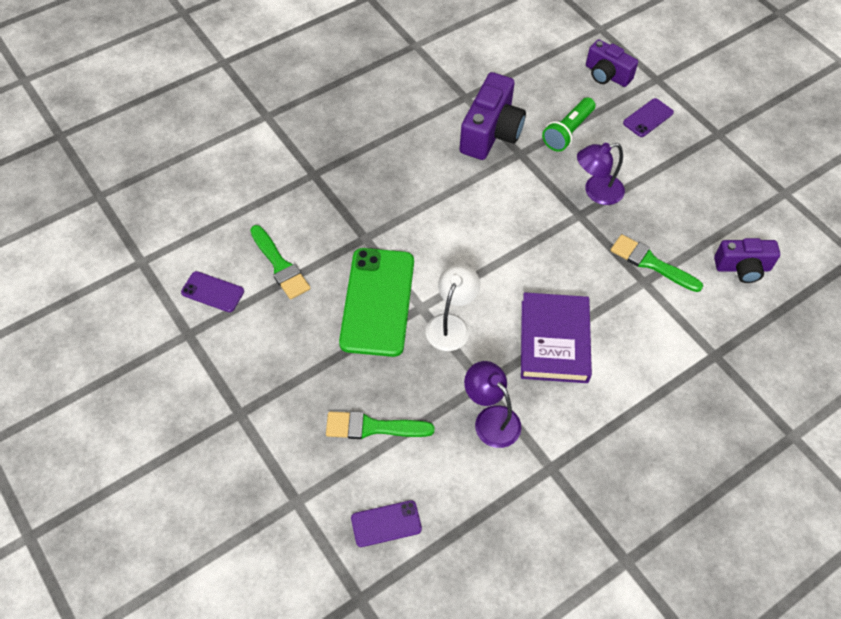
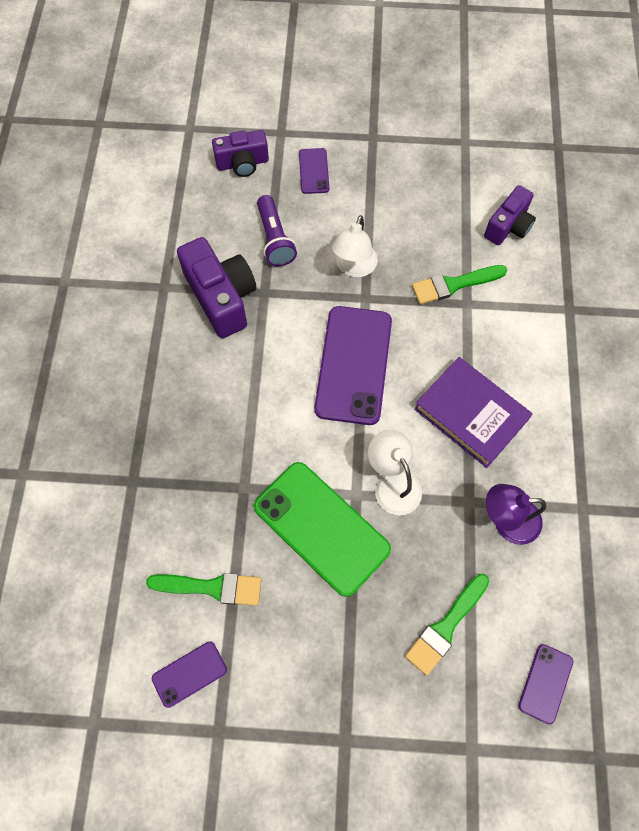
camera: 50 degrees left, 10 degrees up
(519, 241) = (353, 365): none -> purple phone
(567, 132) = (275, 239): green flashlight -> purple flashlight
(596, 192) = (354, 268): purple lamp -> white lamp

